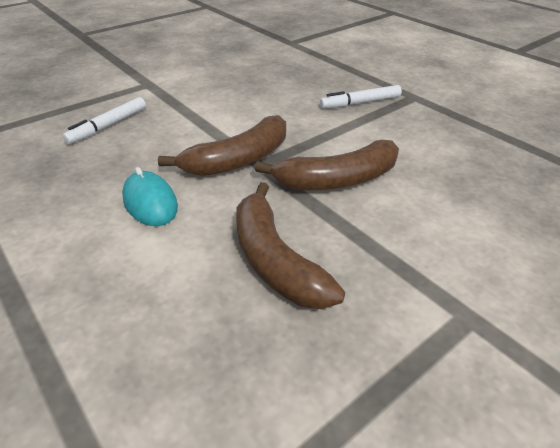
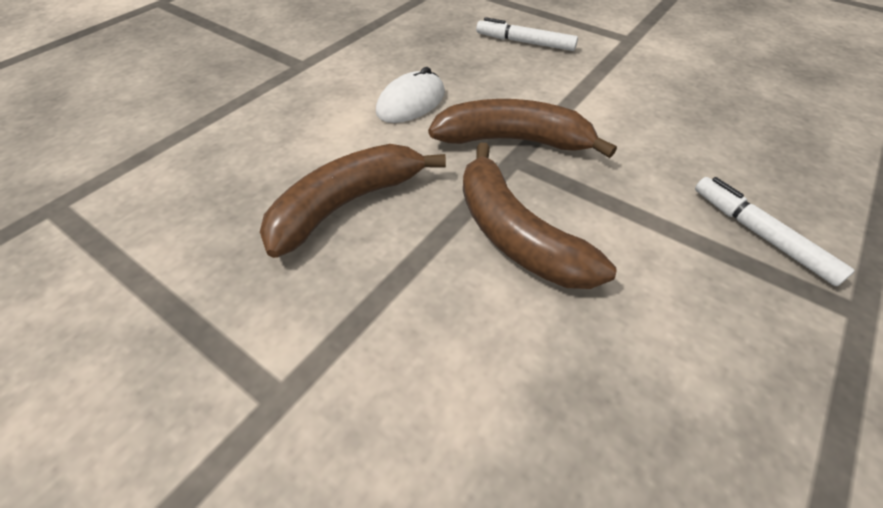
camera: 75 degrees right, 10 degrees up
(150, 202) = (411, 103): turquoise mouse -> white mouse
(238, 160) = (513, 140): brown banana -> brown banana turned 150 degrees clockwise

